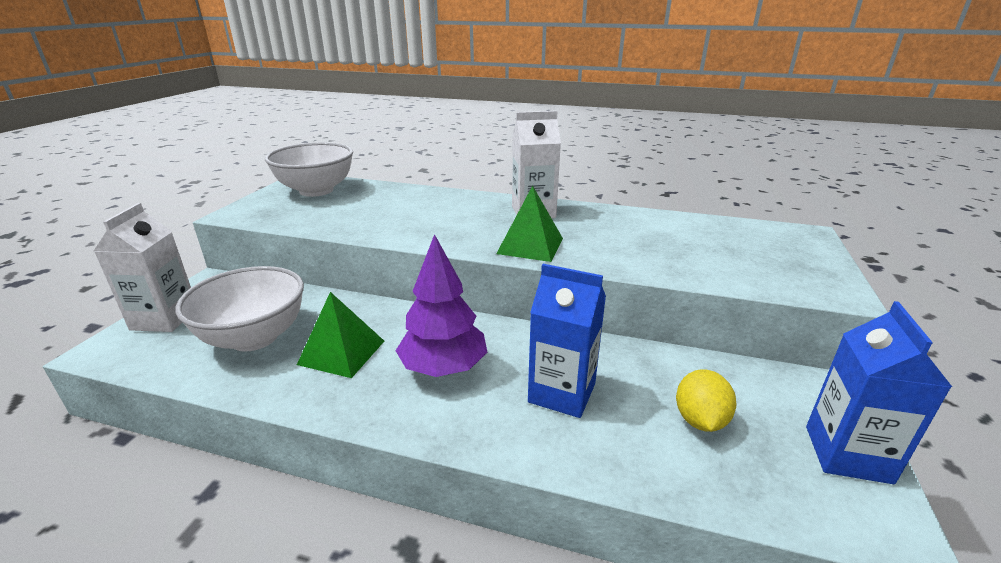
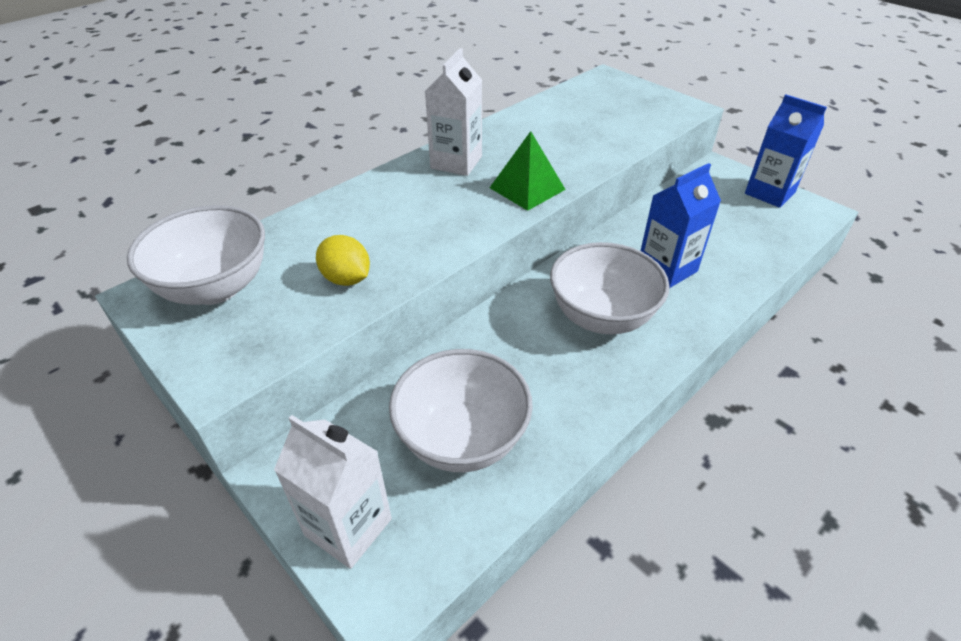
camera: 60 degrees left, 15 degrees up
(341, 352) = (537, 375): green pyramid -> none
(444, 368) = (601, 317): purple tree -> white bowl
(700, 420) = (722, 226): yellow lemon -> yellow lemon (346, 279)

